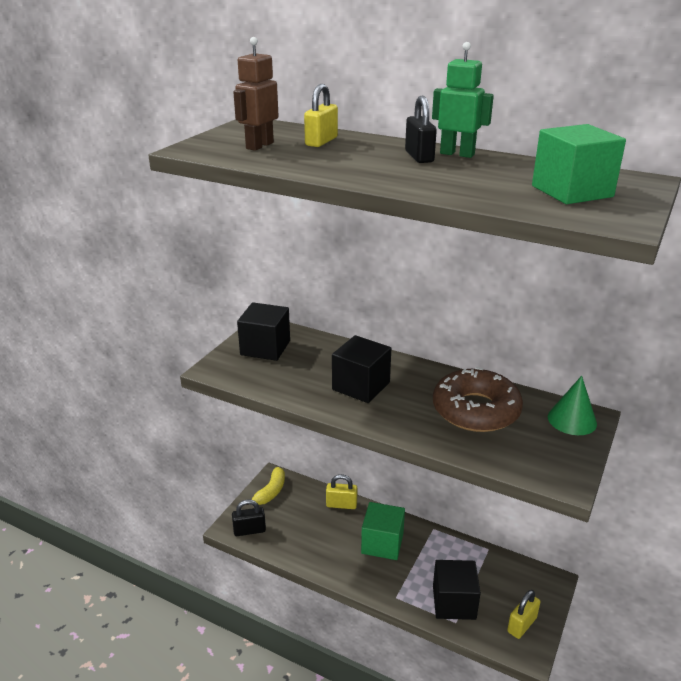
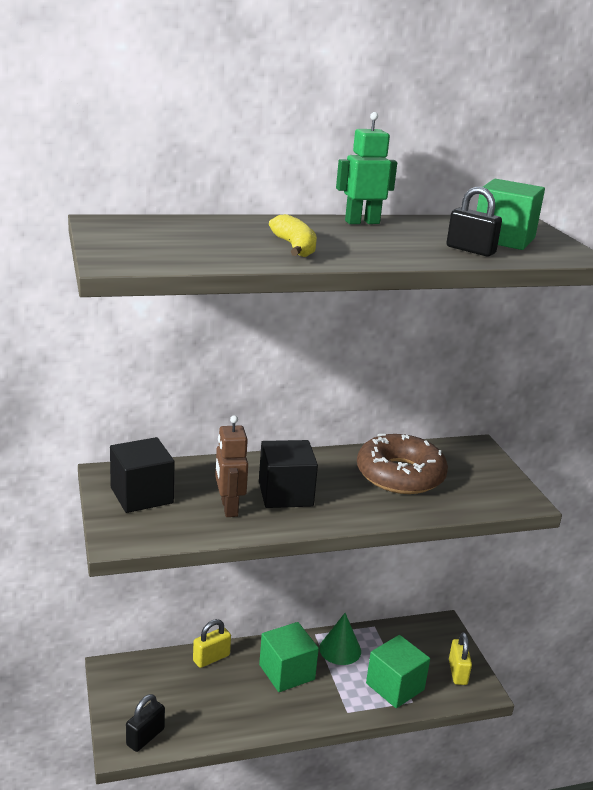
camera: 45 degrees left, 5 degrees down
(259, 146) = (178, 245): brown robot -> brown robot (229, 508)
(270, 492) = (124, 686): yellow banana -> yellow banana (295, 247)
(321, 141) = (225, 230): yellow padlock -> none
(419, 157) = (340, 230): black padlock -> black padlock (470, 250)
(454, 602) = (395, 686): black cube -> green cube
(572, 420) = (470, 454): green cone -> green cone (340, 649)

